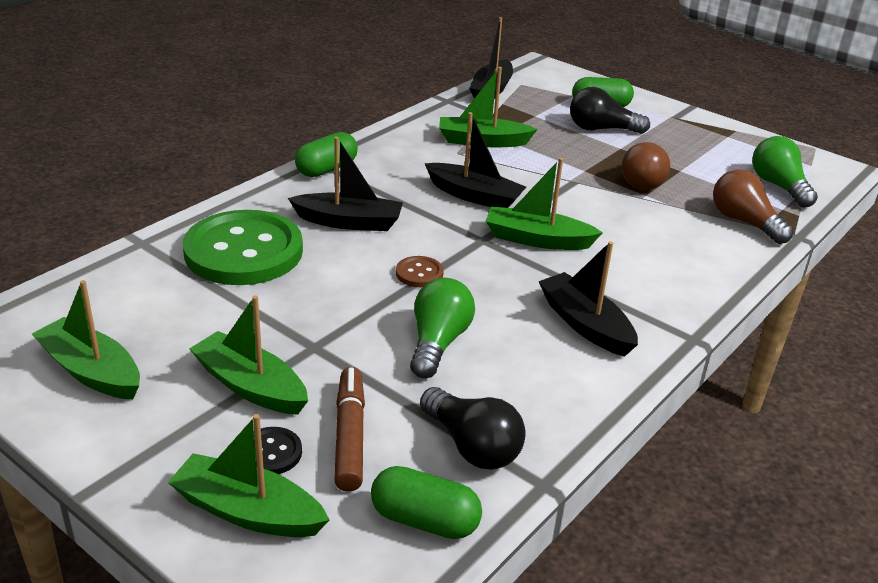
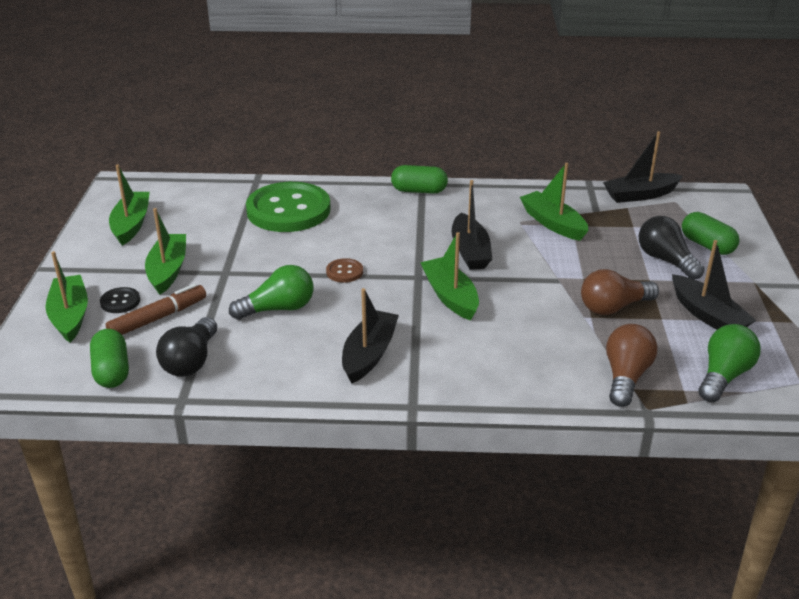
camera: 55 degrees right, 0 degrees up
(349, 222) = (368, 225): black boat -> black boat (707, 315)

